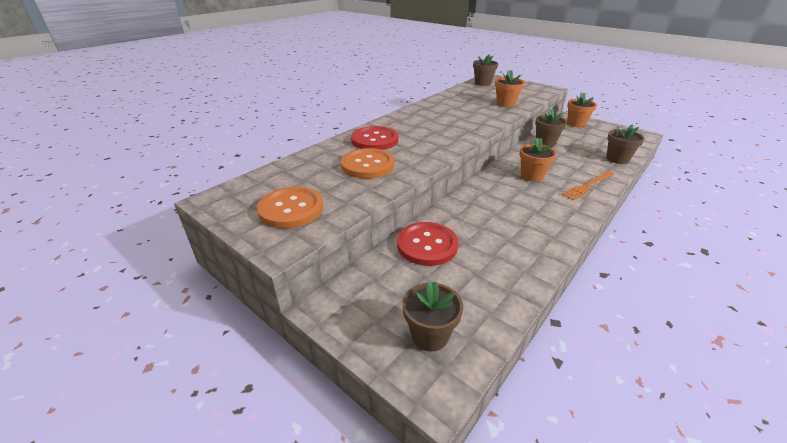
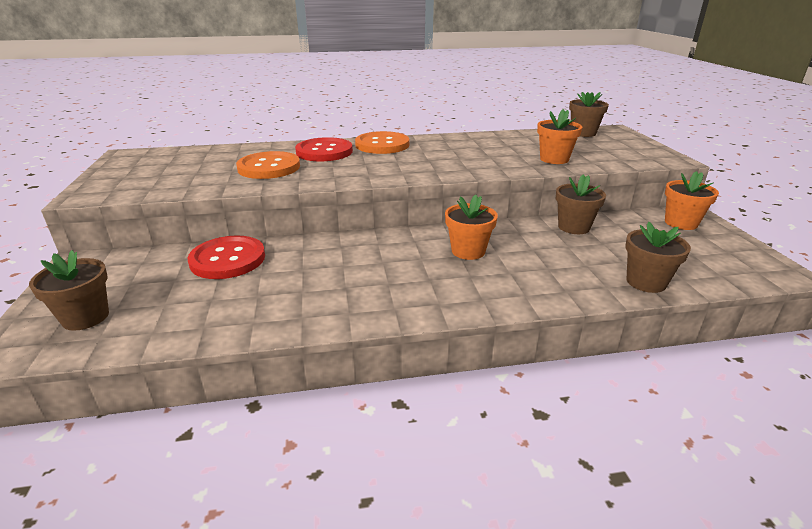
camera: 40 degrees right, 5 degrees down
(291, 209) = (147, 176): orange button -> orange button (382, 145)
(588, 186) = (517, 290): orange fork -> none

